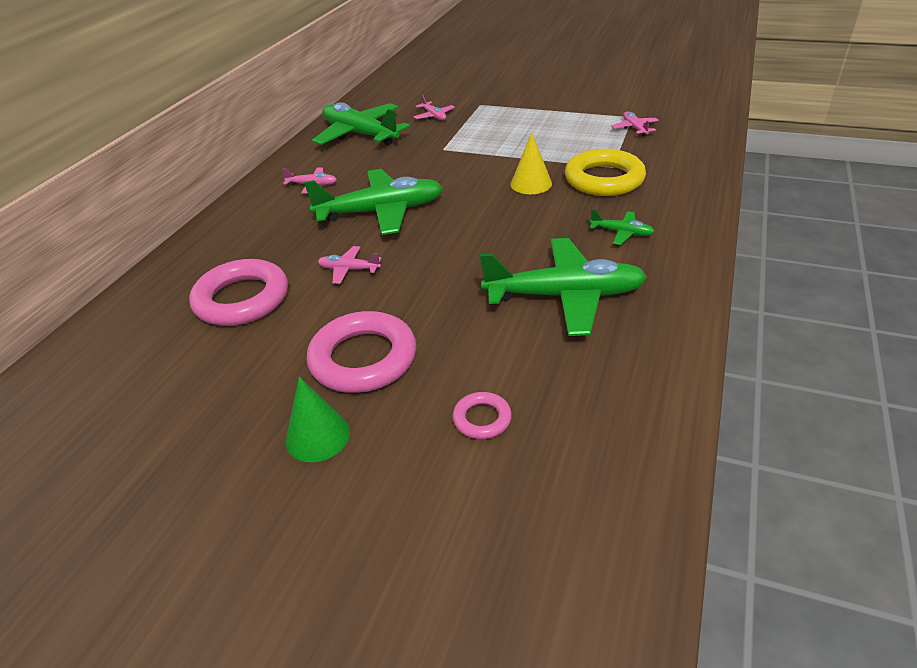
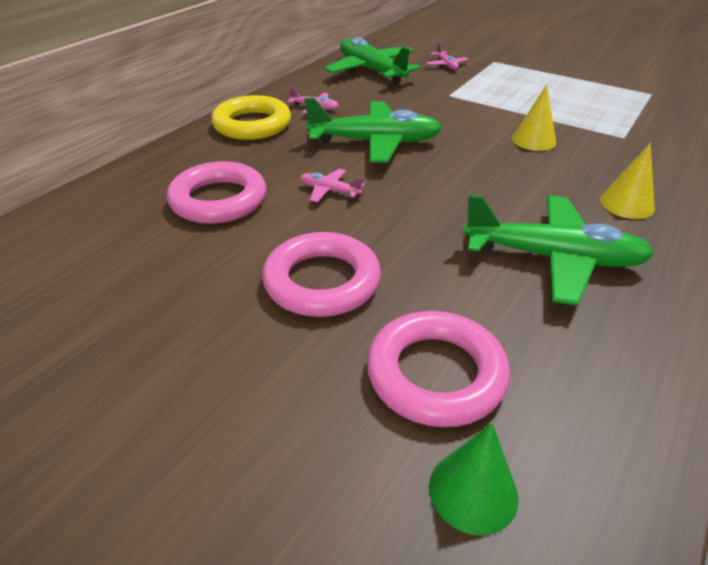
camera: 10 degrees right, 0 degrees up
(317, 436) = (253, 353): green cone -> green cone (473, 491)
(482, 419) = (436, 374): pink ring -> pink ring, size x2.07
(604, 179) = (613, 148): yellow ring -> yellow ring (252, 124)
(621, 233) = (626, 204): green plane -> yellow cone
(634, 128) = (653, 104): pink plane -> none

